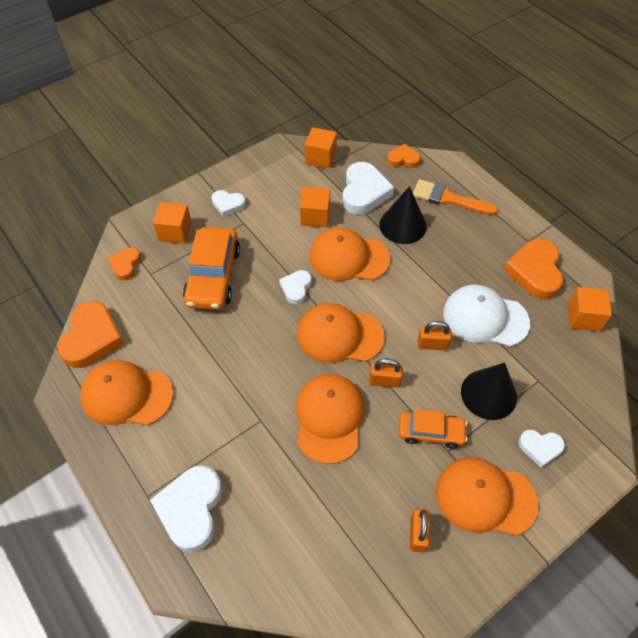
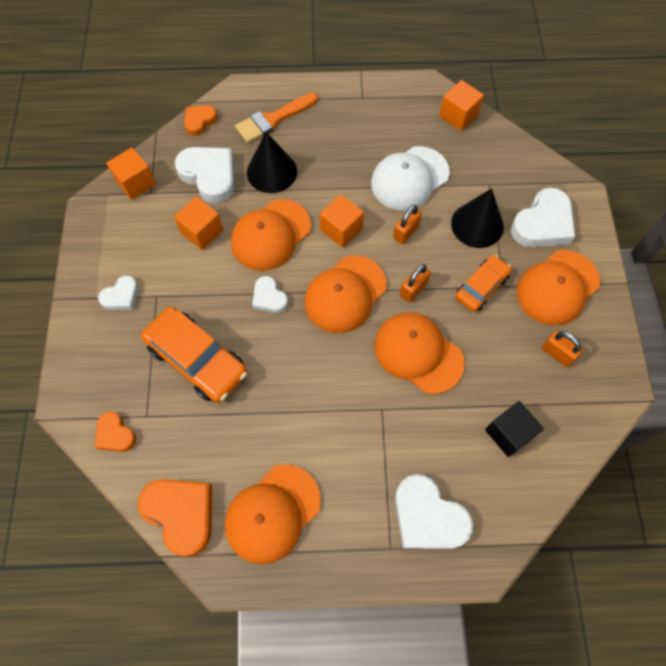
camera: 55 degrees left, 10 degrees up
(175, 232) = (113, 364): orange cube -> orange cube (341, 229)
(309, 534) = (509, 433): none -> black cube
(534, 272) = (394, 115): orange heart -> none
(540, 448) = (543, 224): white heart -> white heart, size x1.78

